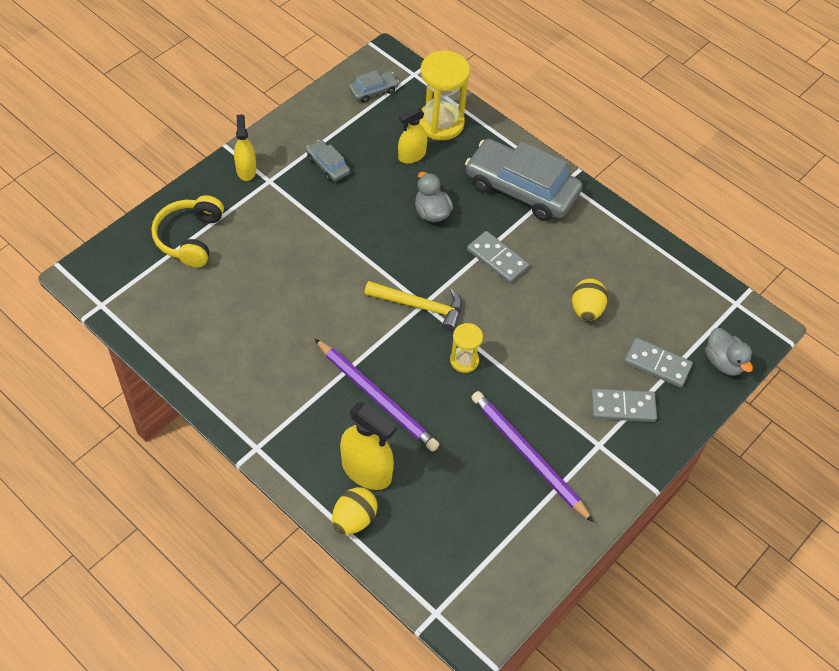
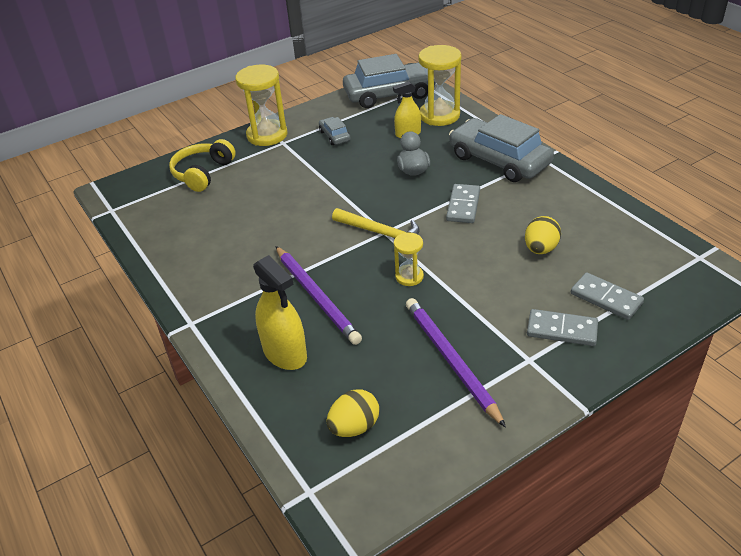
camera: 20 degrees right, 15 degrees down
(246, 170) = (267, 135): yellow spray bottle -> yellow hourglass
(354, 519) = (257, 393): yellow egg -> yellow egg (354, 427)
(373, 91) = (389, 94): grey car -> grey car, size x2.21
(497, 259) = (463, 206): grey domino -> grey domino turned 45 degrees clockwise
(723, 362) = (679, 303): grey duck -> none

